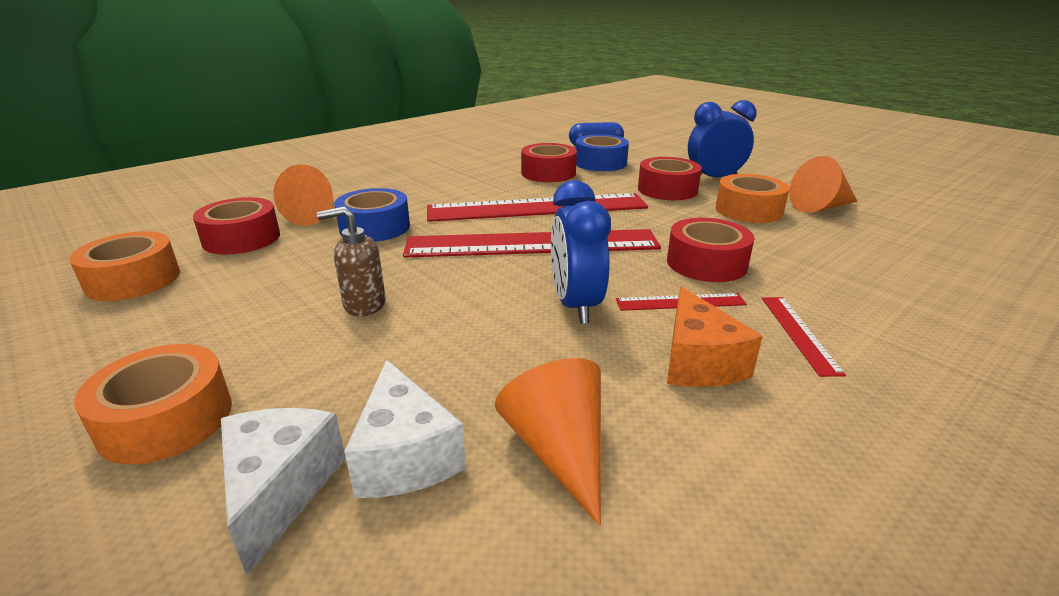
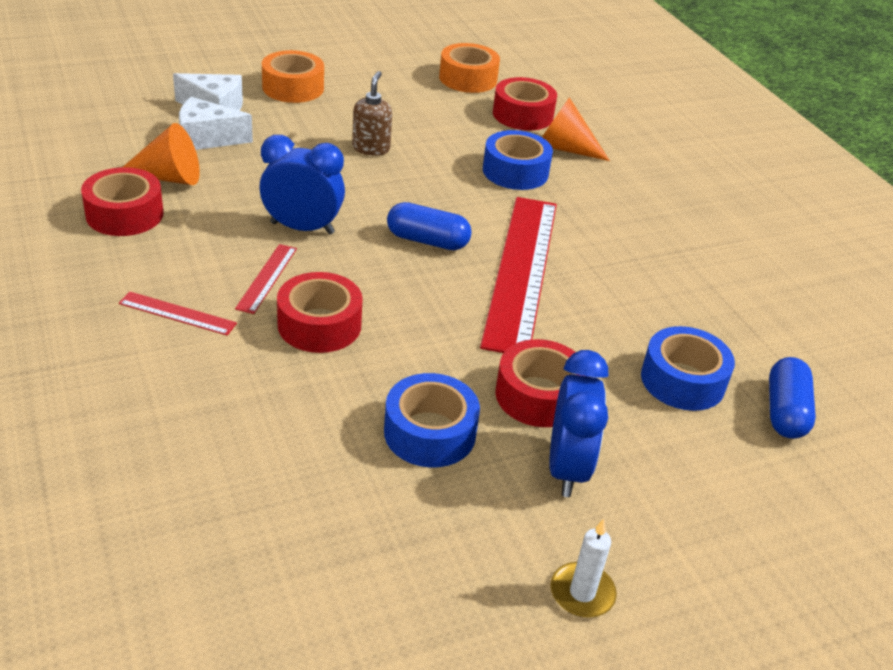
camera: 105 degrees right, 10 degrees up
(532, 244) = (427, 240): red ruler -> blue capsule
(548, 173) = (647, 316): red tape -> red tape (124, 214)
(698, 362) = (191, 251): orange cheese -> none
(748, 210) = (429, 433): orange tape -> blue tape
(786, 169) = (582, 593): none -> white candle
(820, 207) = (401, 514): orange cone -> none

